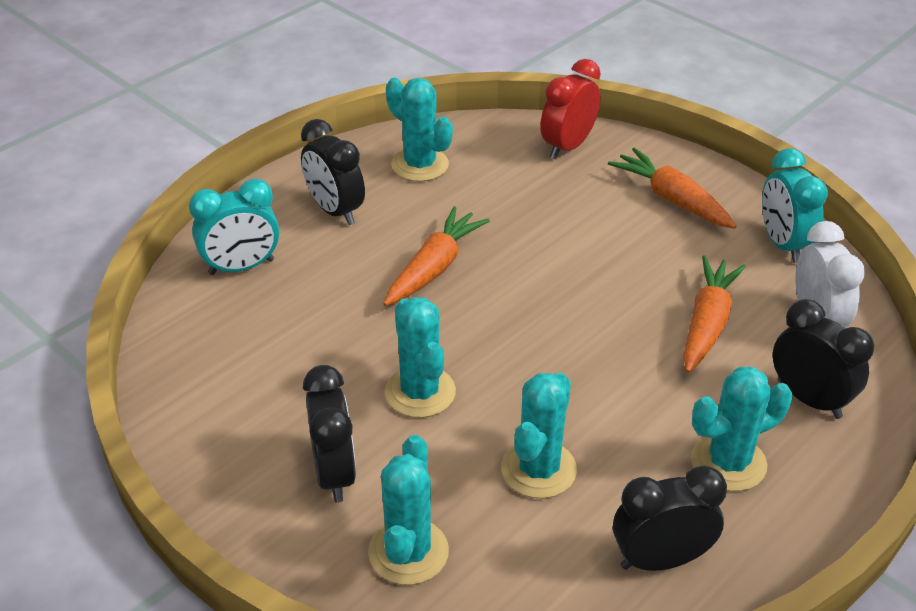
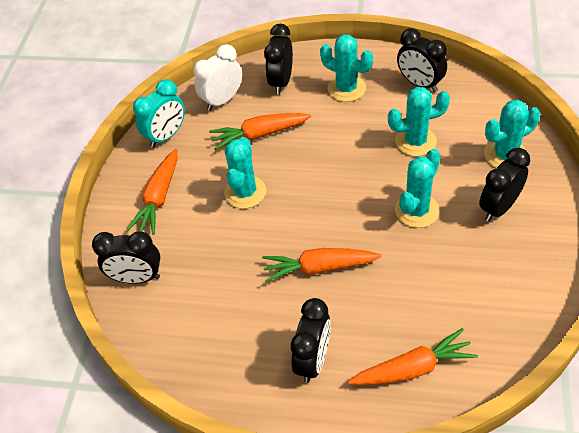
camera: 120 degrees left, 10 degrees up
(241, 267) = (413, 368): turquoise clock -> orange carrot
(420, 165) = (222, 347): turquoise cactus -> turquoise cactus (245, 192)
(567, 146) = (137, 278): red clock -> black clock

